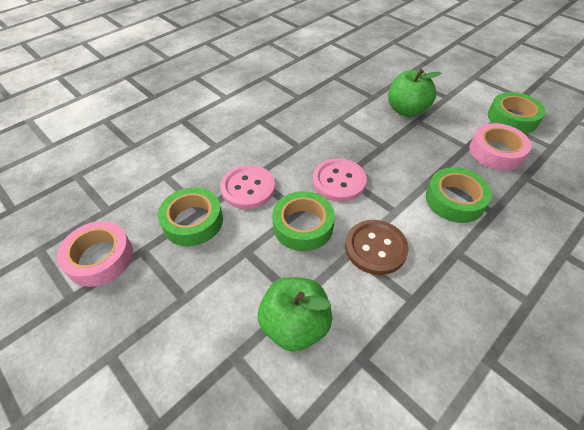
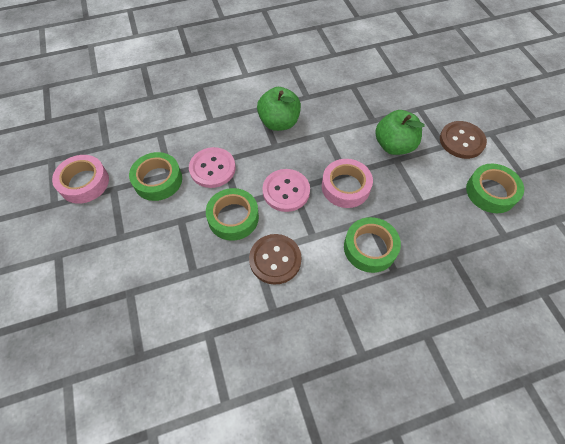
camera: 25 degrees right, 10 degrees up
(295, 325) = (180, 290): green apple -> green apple (279, 122)
(457, 89) = (461, 141): none -> brown button
(496, 152) = (444, 219): pink tape -> pink tape (345, 187)

